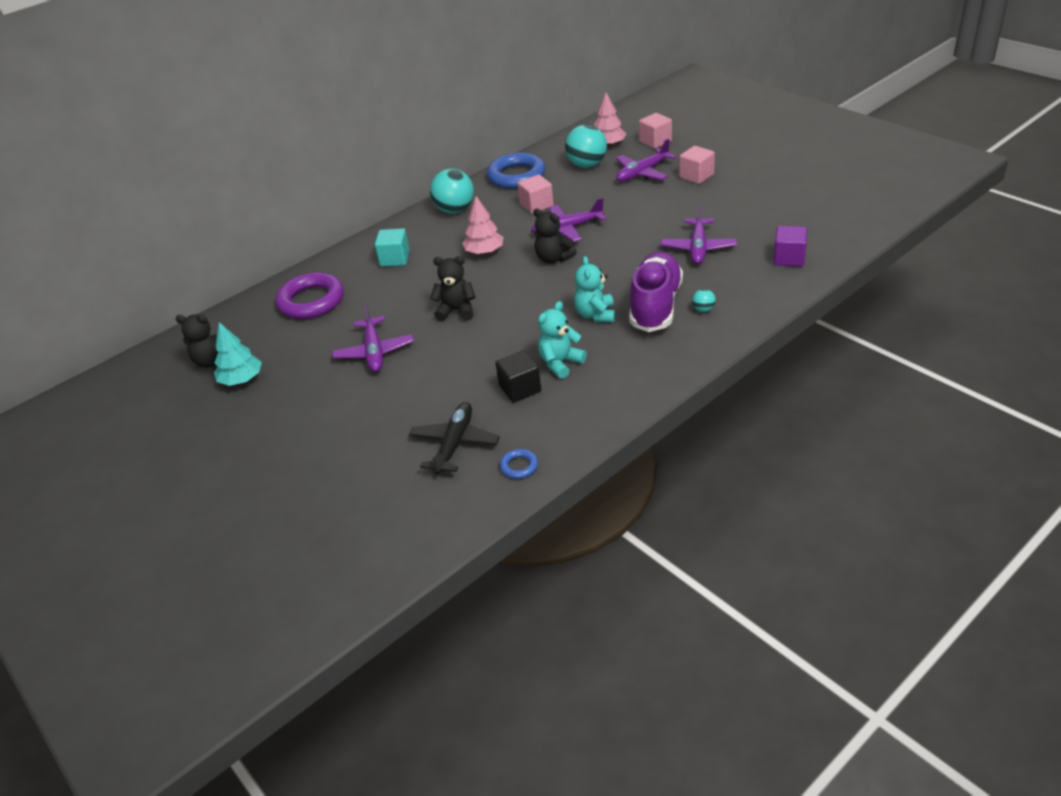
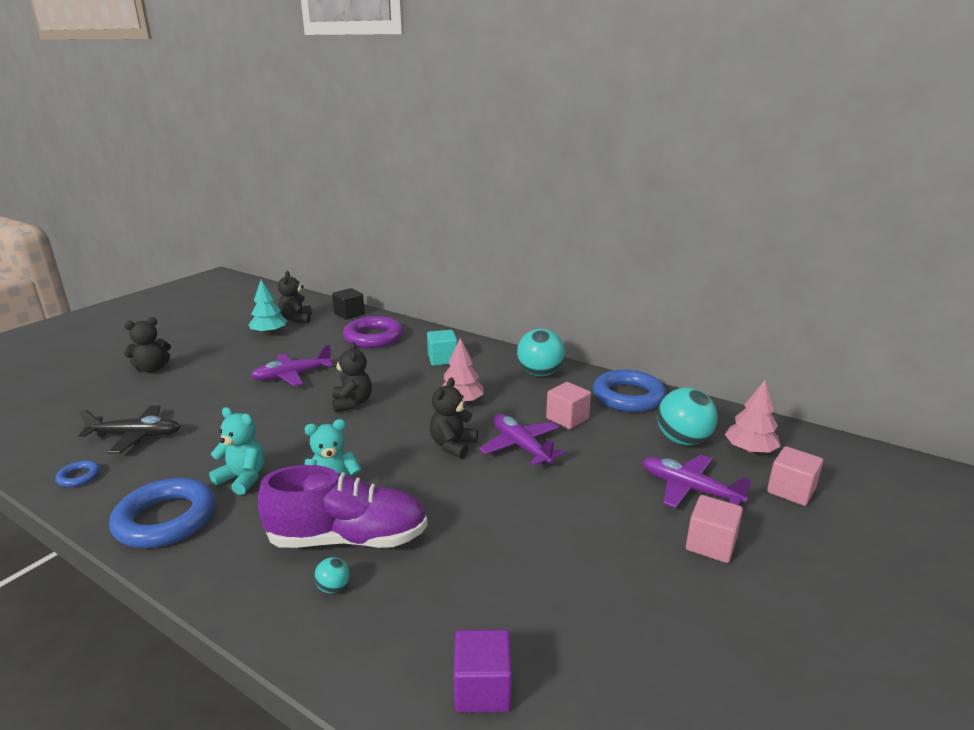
camera: 70 degrees right, 15 degrees down
(290, 464) = (152, 369): none -> black teddy bear
(520, 389) = (206, 459): black cube -> black cube (349, 314)
(605, 397) = (166, 519): none -> blue ring
(698, 248) = (497, 566): purple plane -> none

